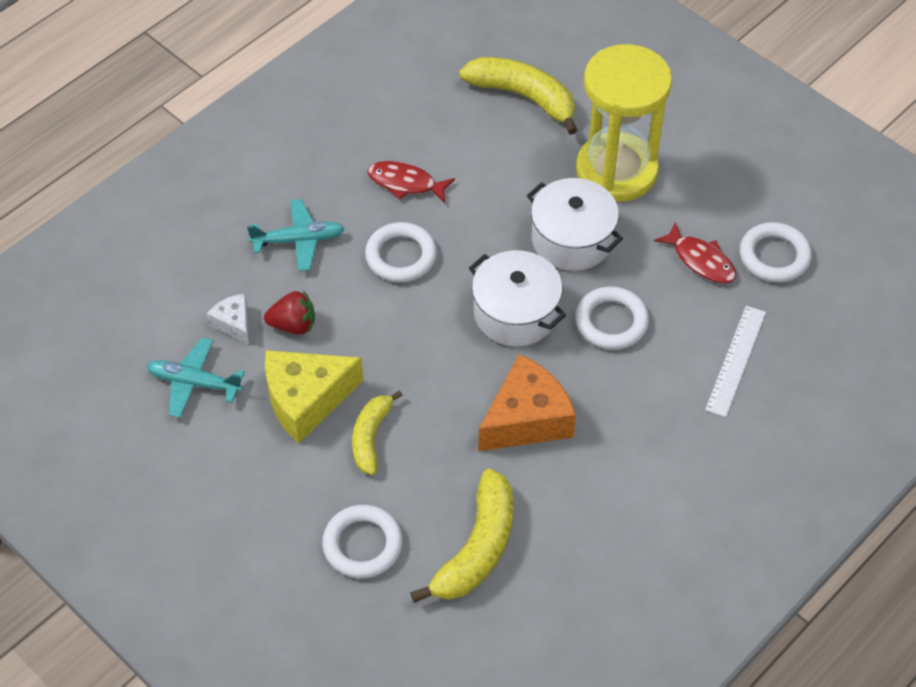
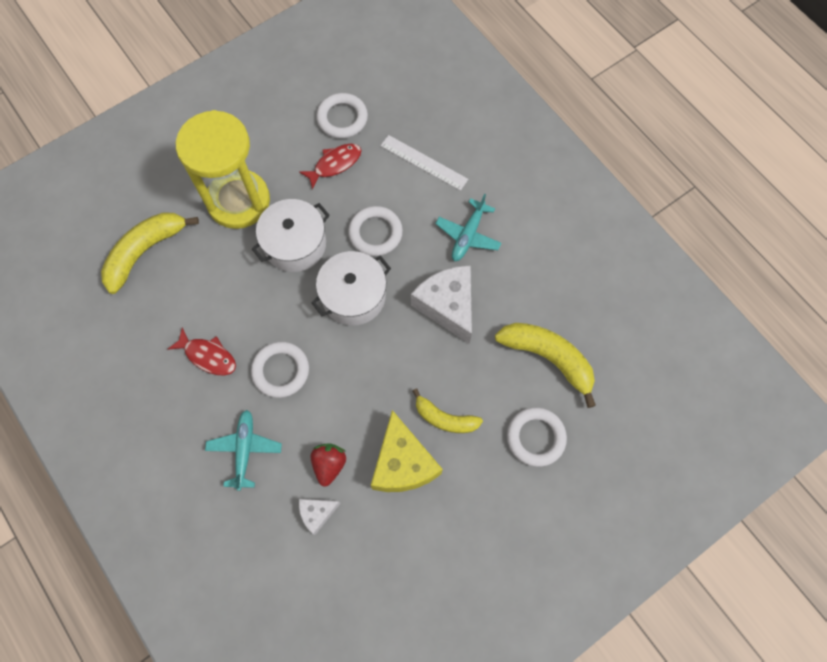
camera: 80 degrees left, 15 degrees up
(194, 383) = (369, 553): turquoise plane -> turquoise plane (468, 235)
(405, 183) = (208, 356): red fish -> red fish turned 90 degrees counterclockwise
(526, 419) = (447, 306): orange cheese -> white cheese

